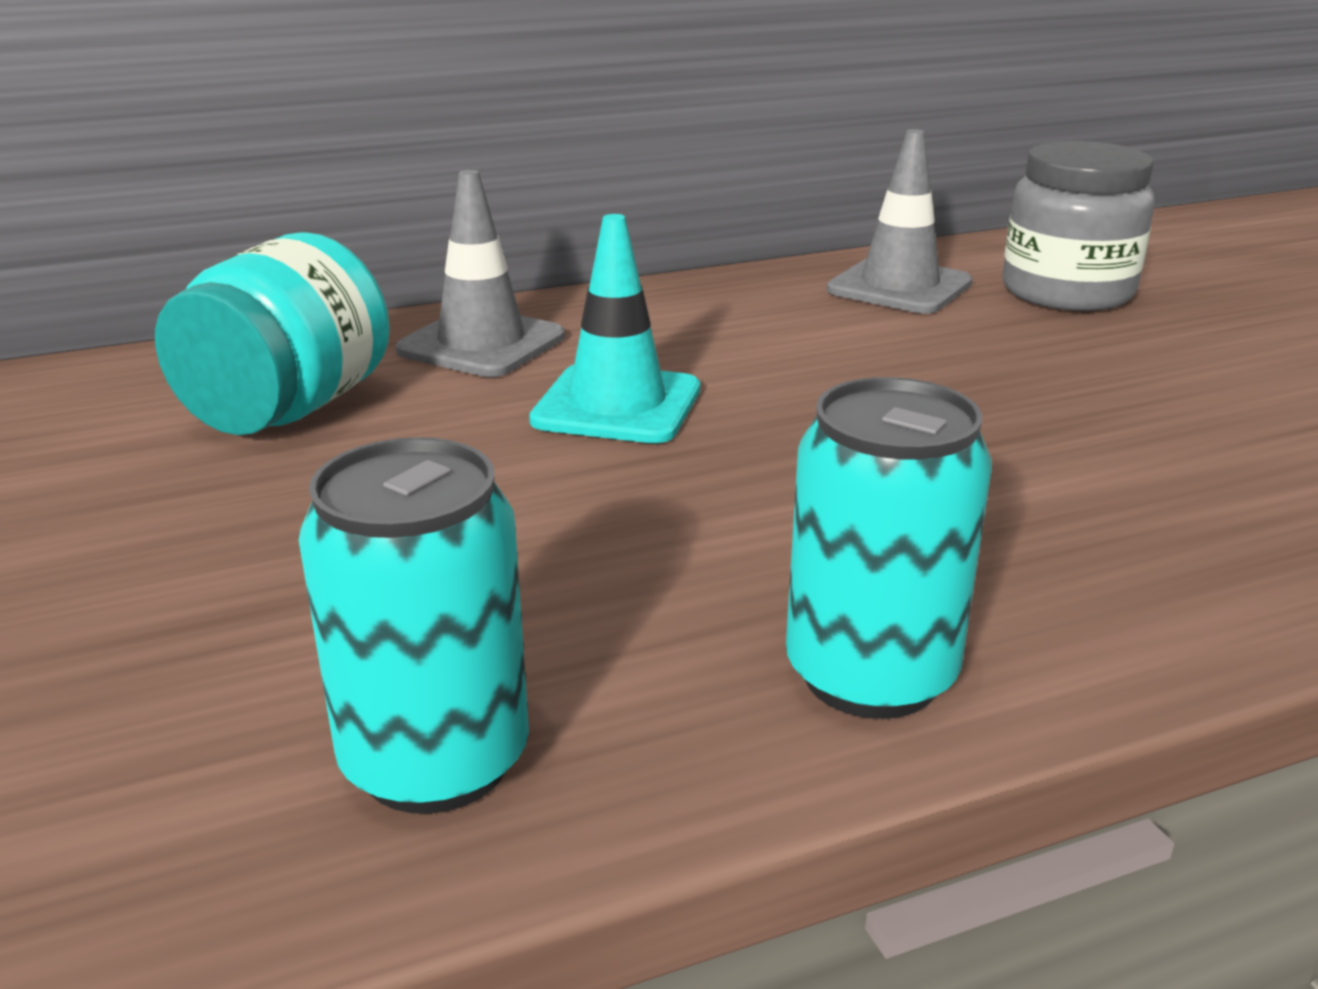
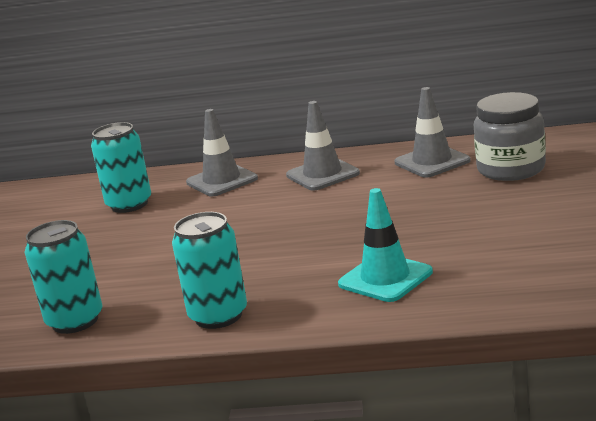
camera: 30 degrees right, 5 degrees down
(288, 409) = (129, 204): turquoise jar -> turquoise can
(617, 405) = (244, 212): turquoise traffic cone -> turquoise traffic cone (385, 278)
(704, 320) = (322, 174): none -> grey traffic cone

